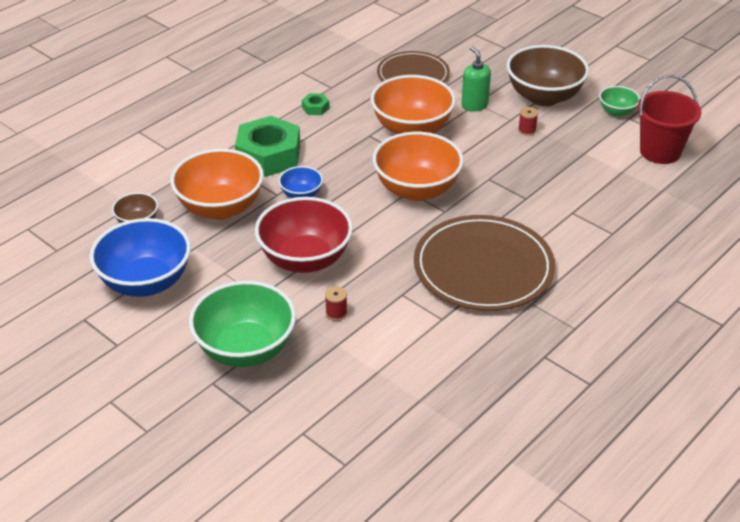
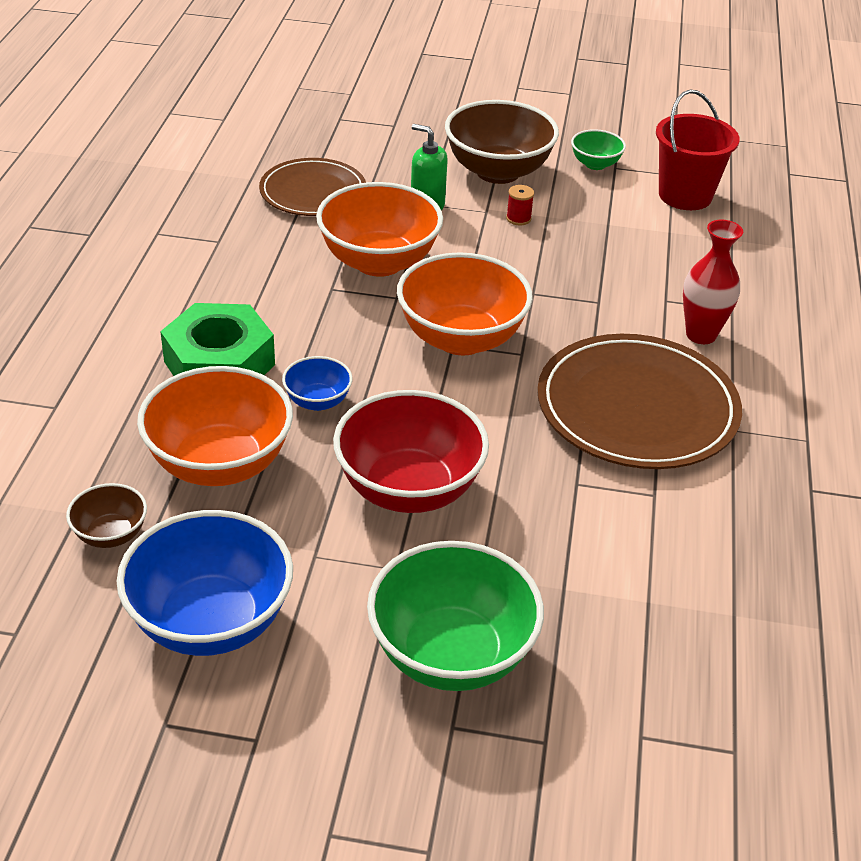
camera: 35 degrees left, 0 degrees up
(315, 108) = (223, 276): green nut -> none
(336, 313) = (521, 546): red spool -> none
(573, 241) = (701, 335): none -> red vase

